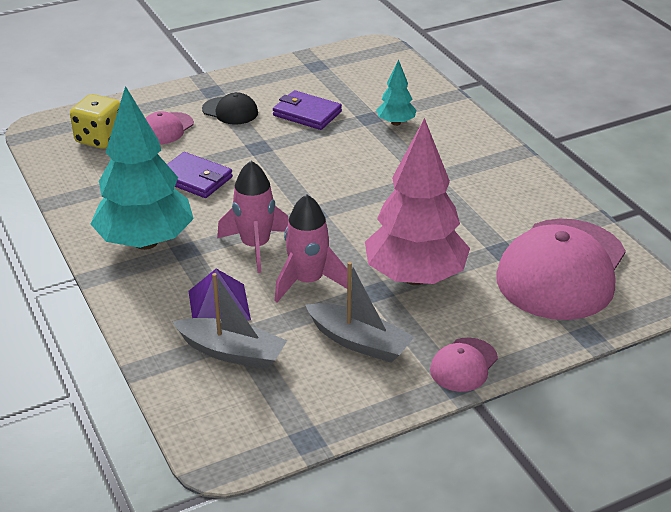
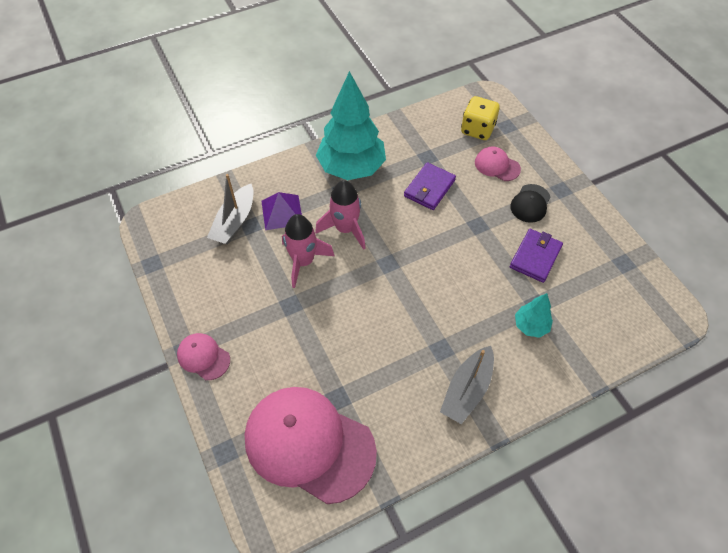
camera: 90 degrees right, 20 degrees up
(359, 342) = (236, 292): grey boat -> grey boat (467, 390)
(415, 277) = (305, 330): pink tree -> none

